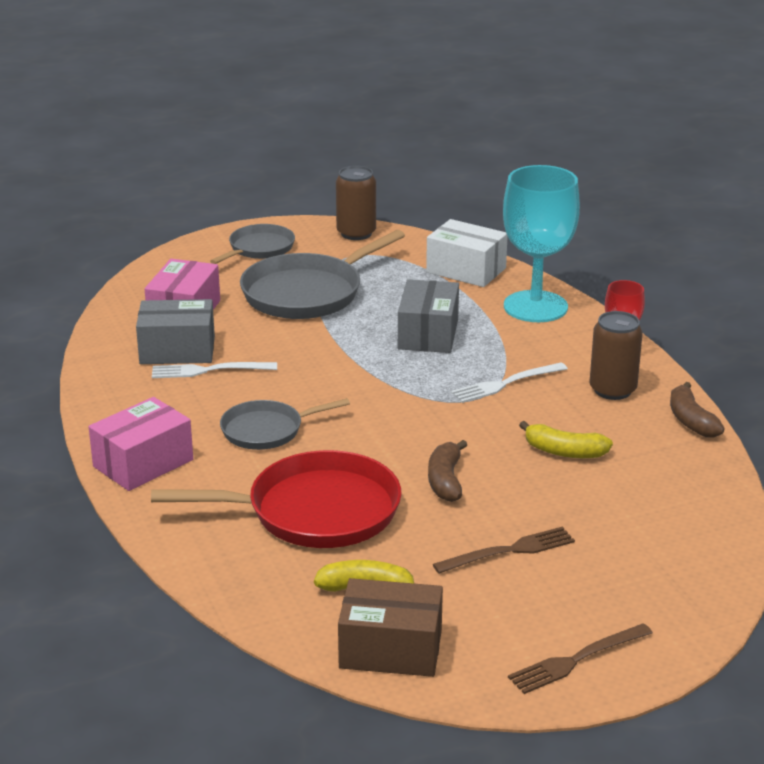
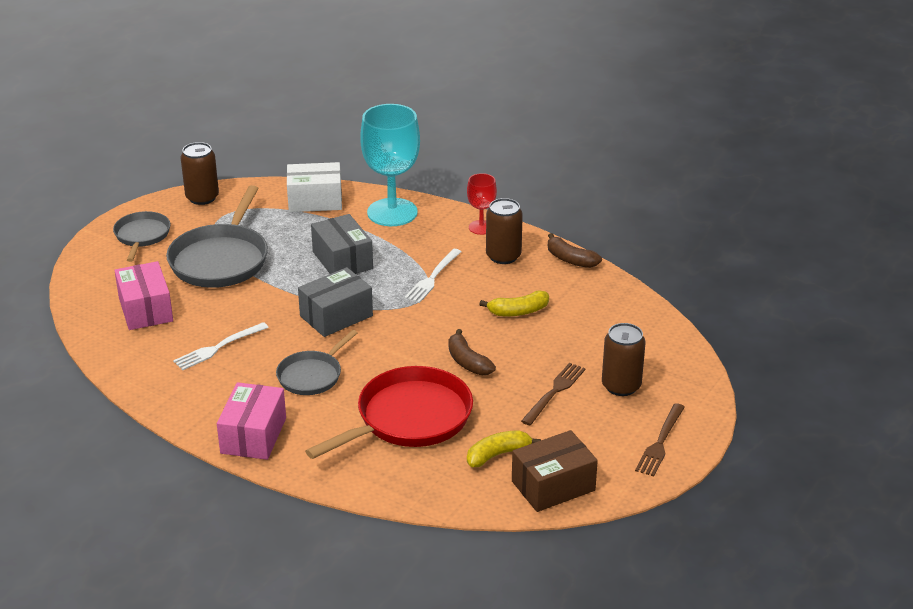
camera: 35 degrees left, 5 degrees up
(177, 350) = (176, 341): grey box -> grey box (336, 316)
(598, 577) = (621, 386): none -> brown can

